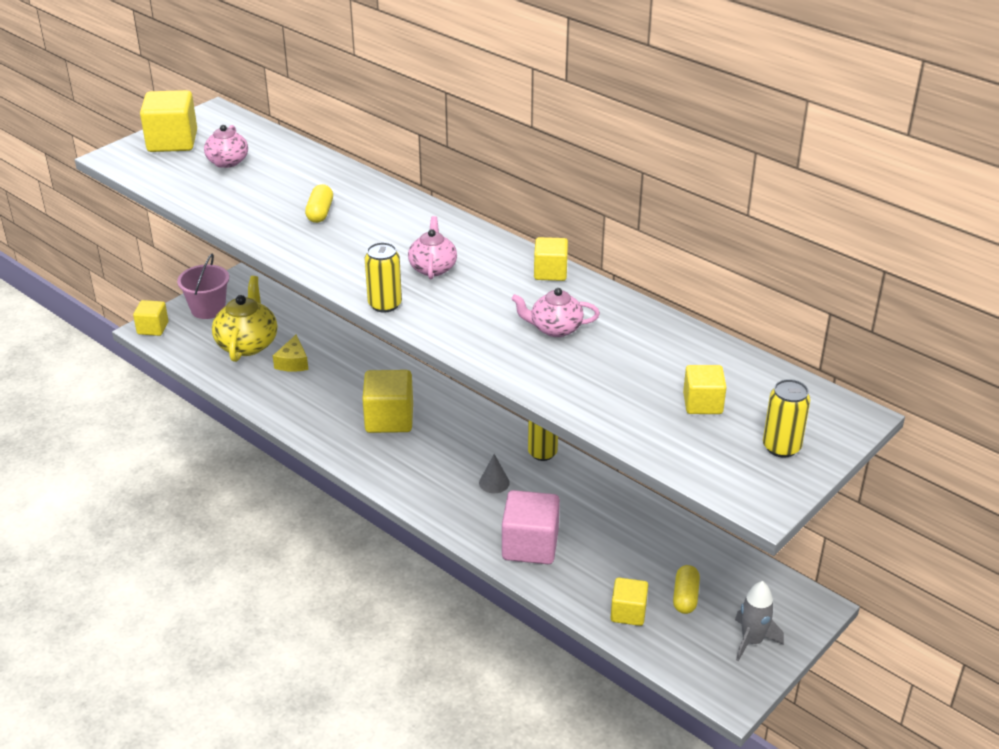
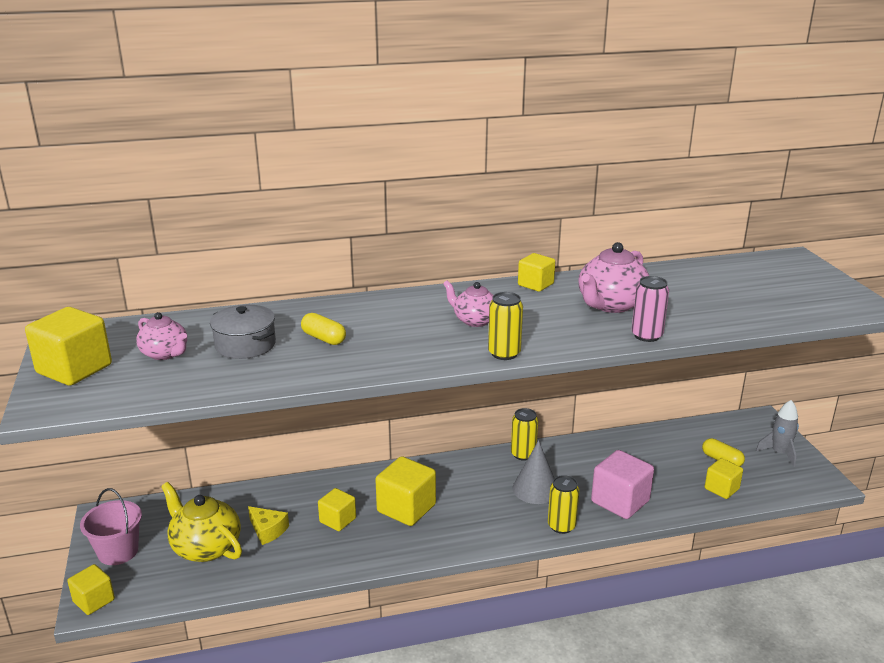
camera: 55 degrees left, 10 degrees down
(273, 186) = (245, 345): none -> grey pot
(494, 482) = (535, 489): grey cone -> grey cone, size x1.71
(507, 369) = (646, 336): none -> pink can
(555, 328) = (611, 305): pink teapot -> pink teapot, size x1.61
(702, 403) = (747, 290): yellow cube -> yellow cube (337, 520)
(781, 447) = (813, 284): yellow can -> yellow can (561, 526)

